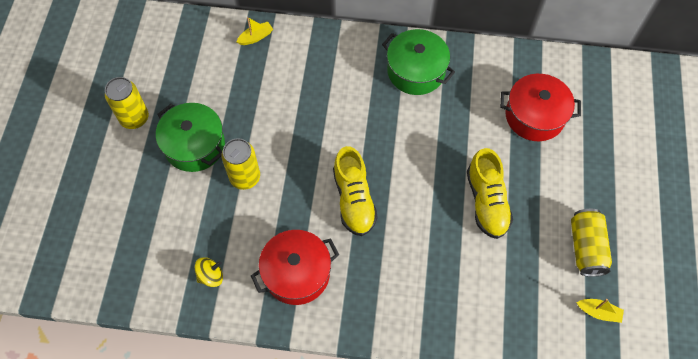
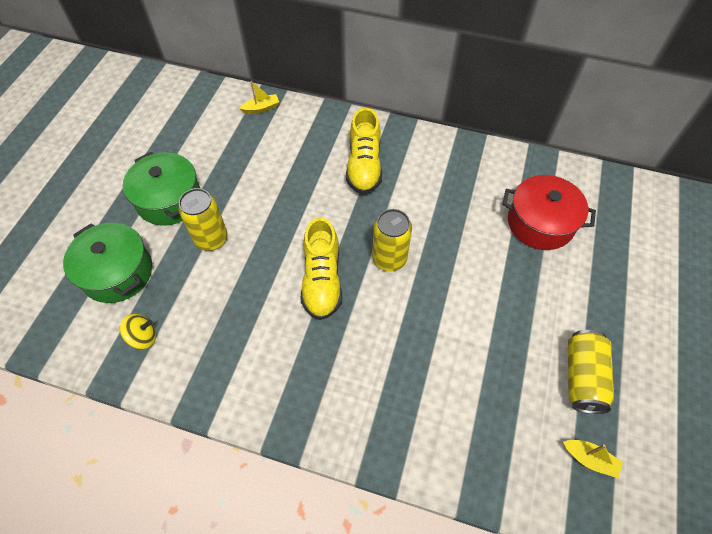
camera: 10 degrees right, 5 degrees down
(134, 118) = (118, 165): yellow can -> yellow can (389, 259)
(297, 273) = (238, 350): red pot -> none
(416, 71) = (418, 161): green pot -> green pot (117, 272)
(486, 202) = (471, 306): yellow shoe -> yellow shoe (364, 166)

